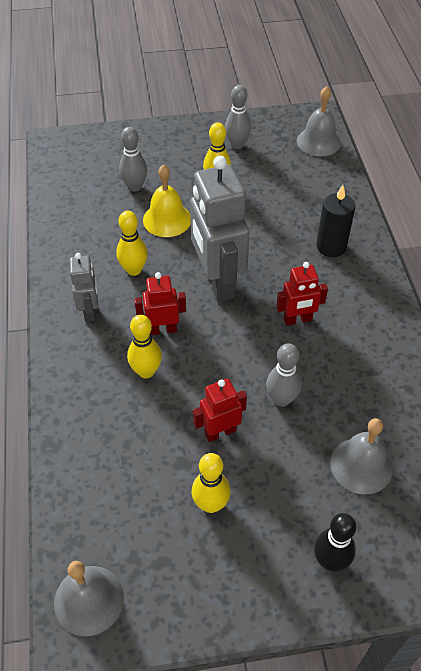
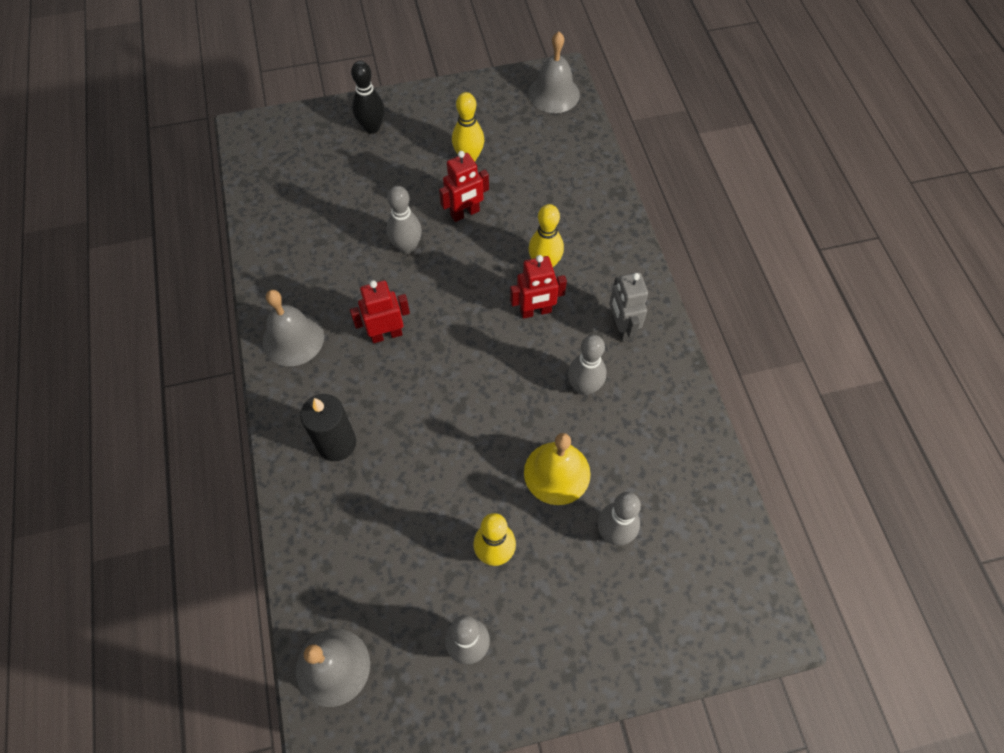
camera: 175 degrees right, 10 degrees up
(134, 270) = (584, 387): yellow bowling pin -> grey bowling pin
(217, 282) = (480, 378): grey robot -> none
(361, 465) = (337, 195): grey bell -> grey bell (293, 339)

